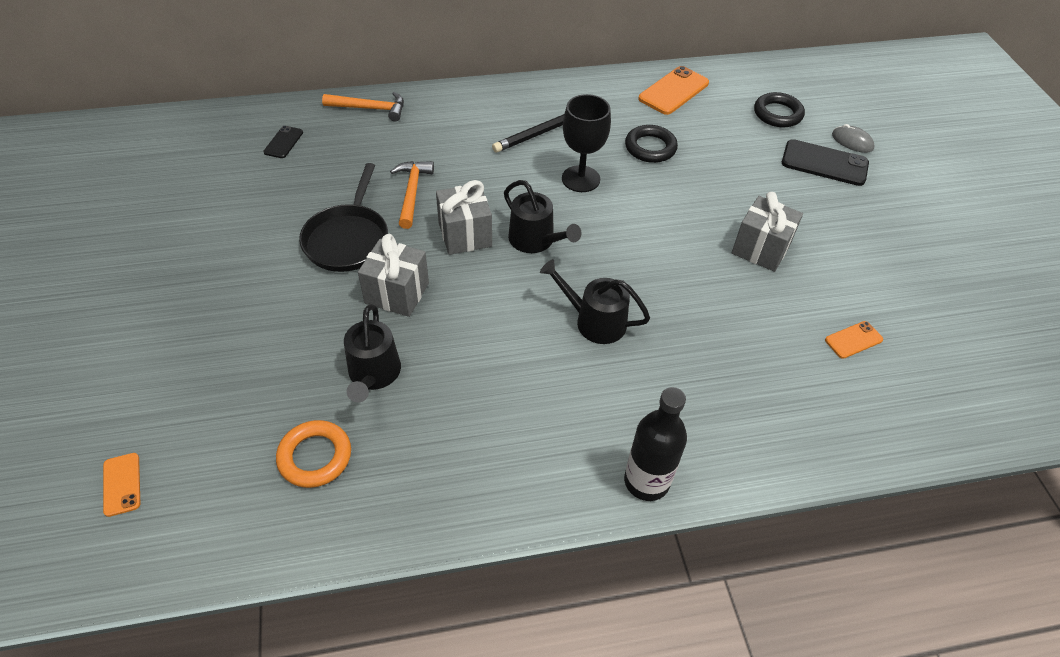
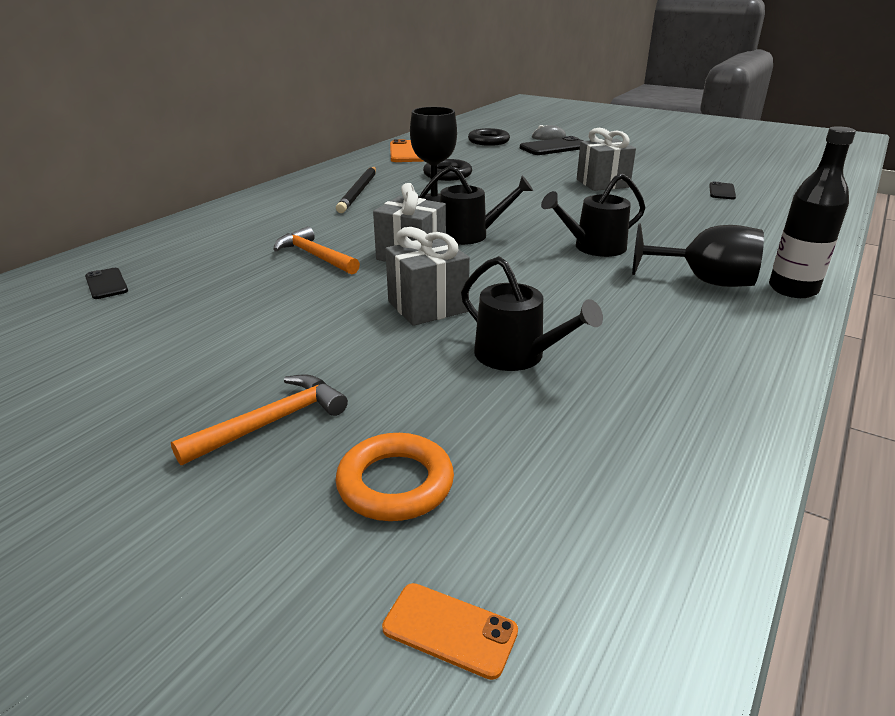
camera: 45 degrees left, 20 degrees down
(315, 457) = (591, 433): orange ring -> orange ring (395, 483)
(348, 239) = (311, 302): black pan -> none
(370, 108) = (170, 234): orange hammer -> orange hammer (271, 422)
(601, 418) = (705, 281): none -> black goblet
(853, 340) = (722, 191): orange phone -> black phone

